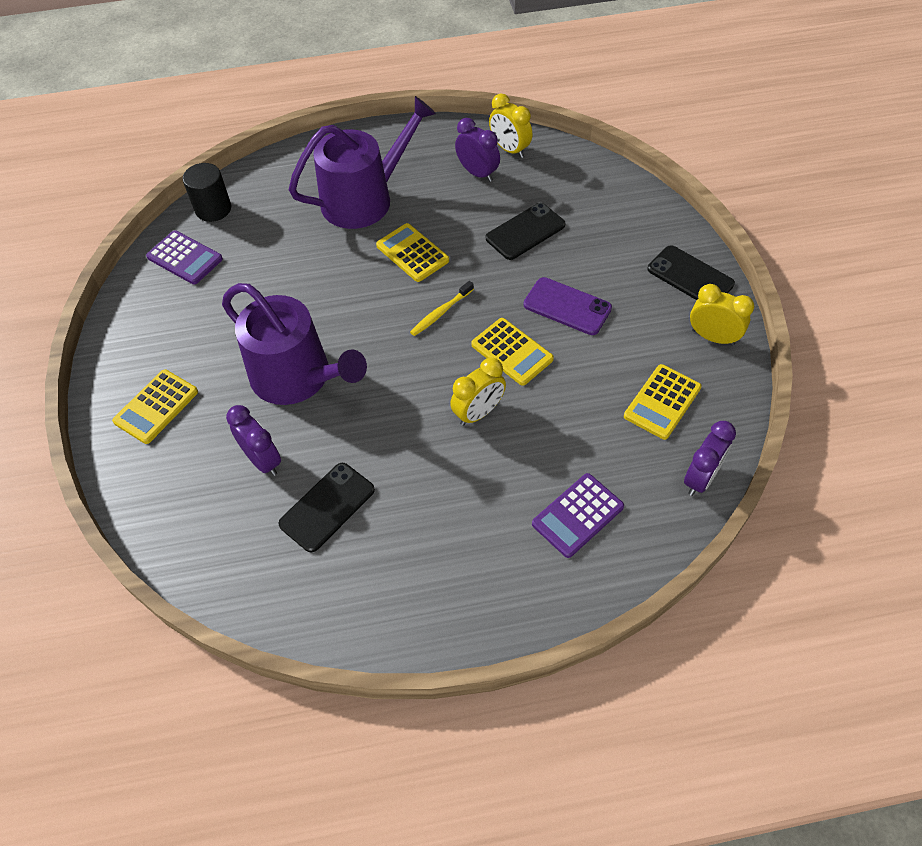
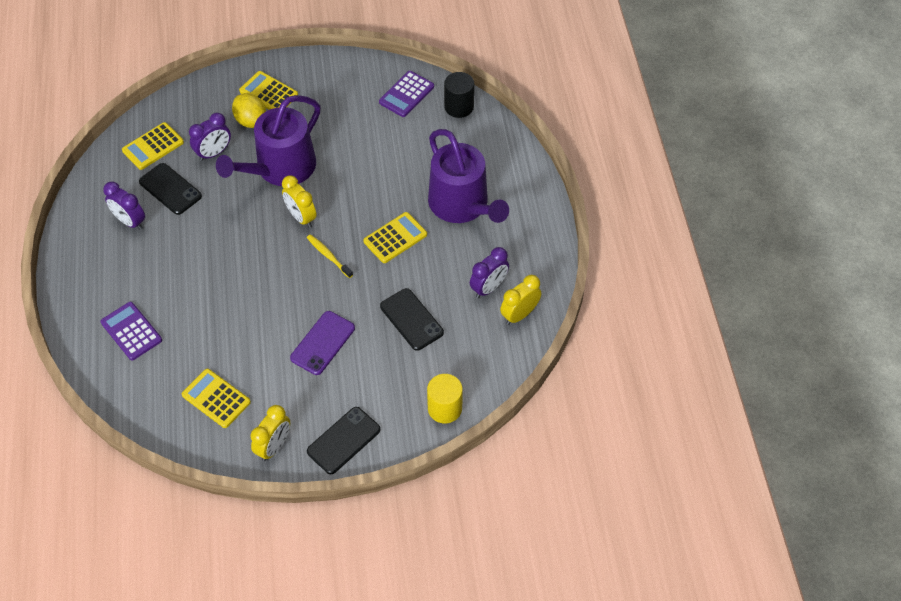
camera: 90 degrees right, 0 degrees up
(207, 421) = (251, 121): none -> yellow lemon
(478, 413) = (229, 277): yellow clock -> yellow clock (301, 217)
(512, 352) = (282, 301): yellow calculator -> yellow calculator (153, 146)
(632, 199) = (445, 408): none -> yellow cylinder
(701, 478) = (144, 414): purple clock -> purple clock (130, 221)

